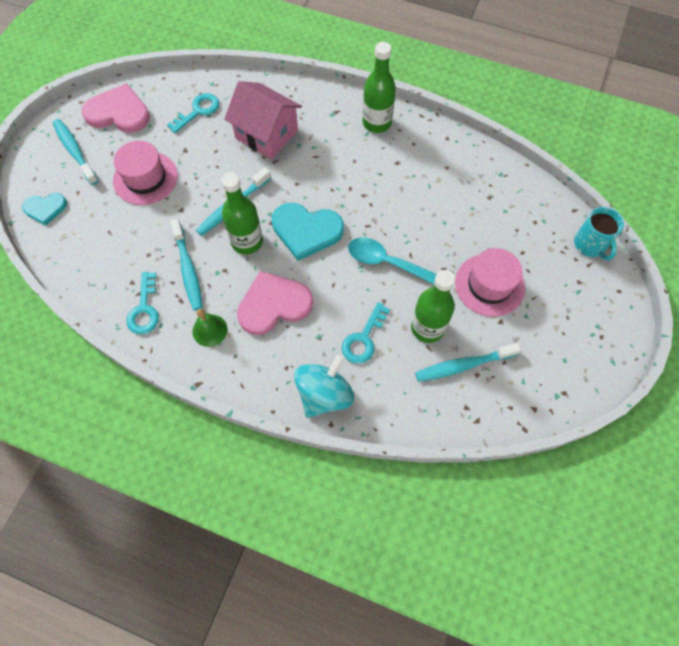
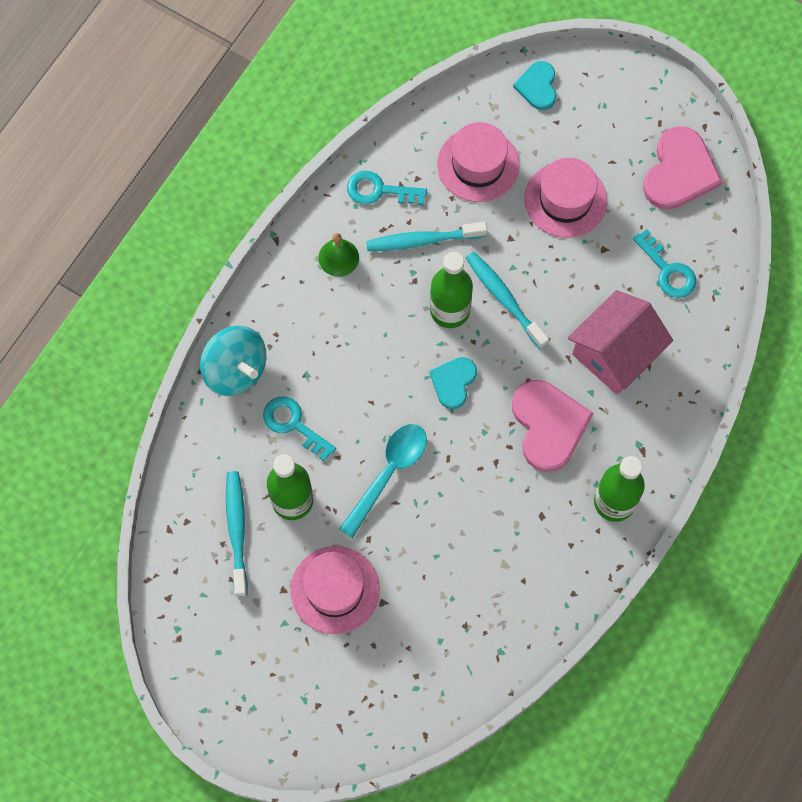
camera: 100 degrees right, 5 degrees up
(75, 151) = (621, 119): turquoise toothbrush -> none
(117, 240) = (478, 165): none -> pink hat
(273, 304) = (357, 330): pink heart -> pink heart (548, 425)
(306, 230) = (453, 382): turquoise heart -> turquoise heart, size x0.59
(590, 245) = (368, 738): turquoise mug -> none

